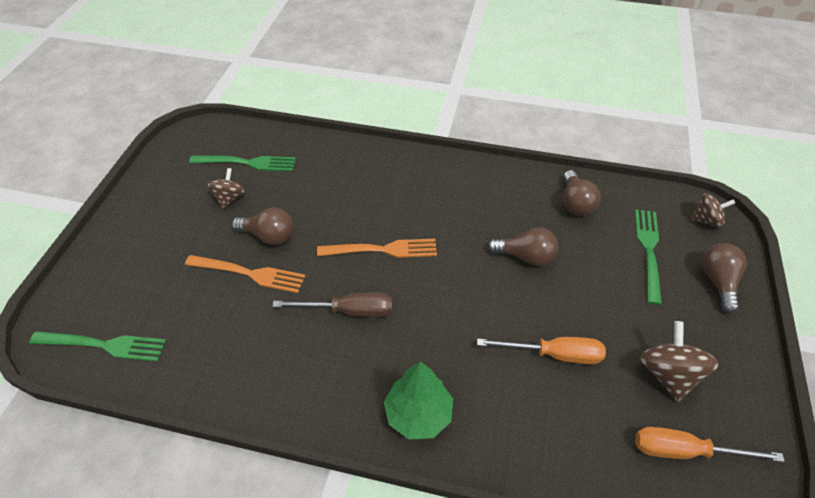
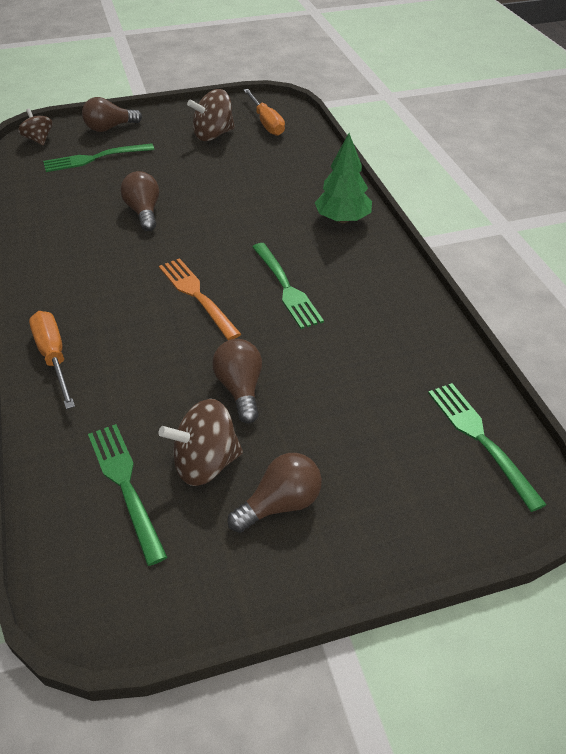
camera: 120 degrees left, 5 degrees down
(229, 198) = (205, 463): brown spinning top -> brown spinning top, size x1.54
(249, 273) = (302, 376): orange fork -> none
(349, 311) = (286, 287): brown screwdriver -> green fork
(554, 354) = (236, 178): orange screwdriver -> orange screwdriver (54, 357)
(575, 203) = (53, 202): brown light bulb -> brown light bulb (280, 504)

